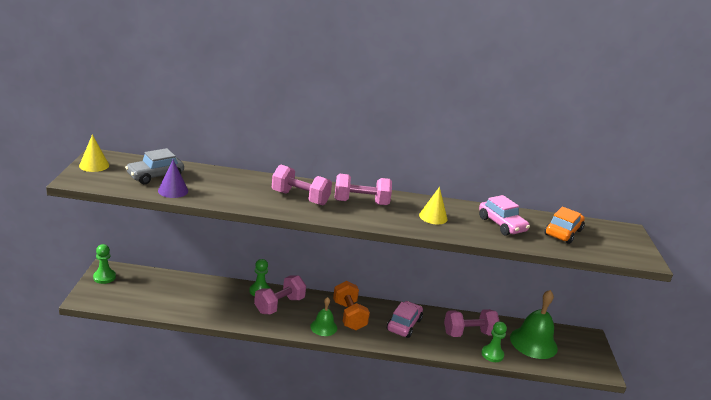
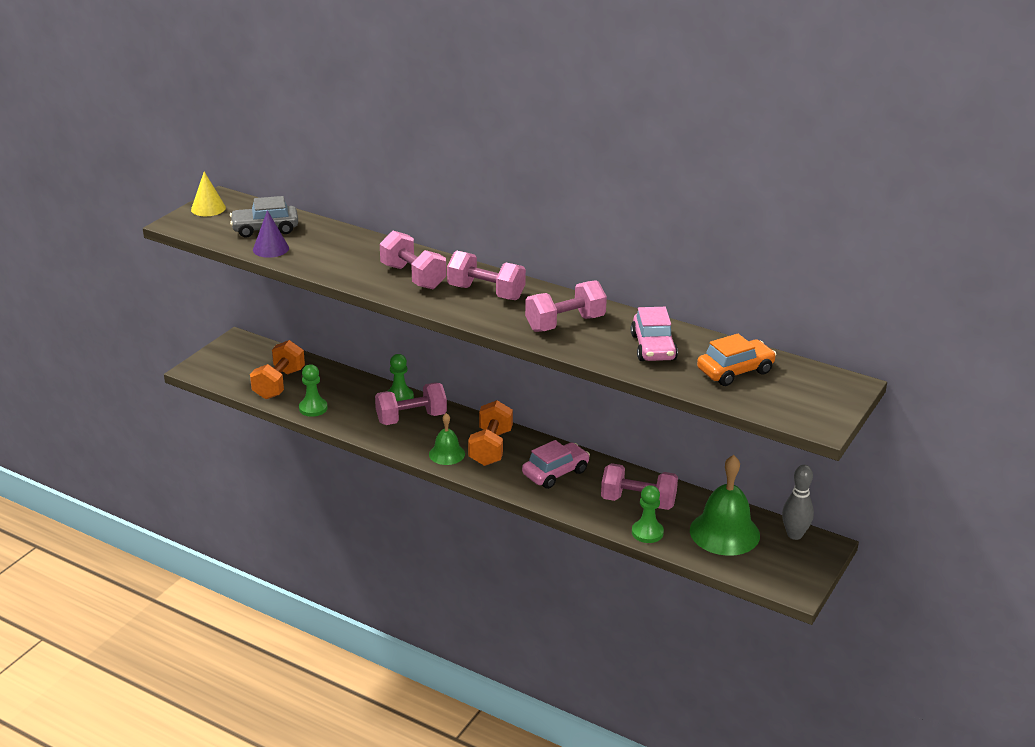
camera: 30 degrees right, 5 degrees up
(104, 277) = (230, 349): green pawn -> green pawn (313, 408)
(162, 298) = (279, 384): none -> orange dumbbell
(433, 217) = (565, 323): yellow cone -> pink dumbbell
(569, 334) = (794, 535): none -> grey bowling pin

